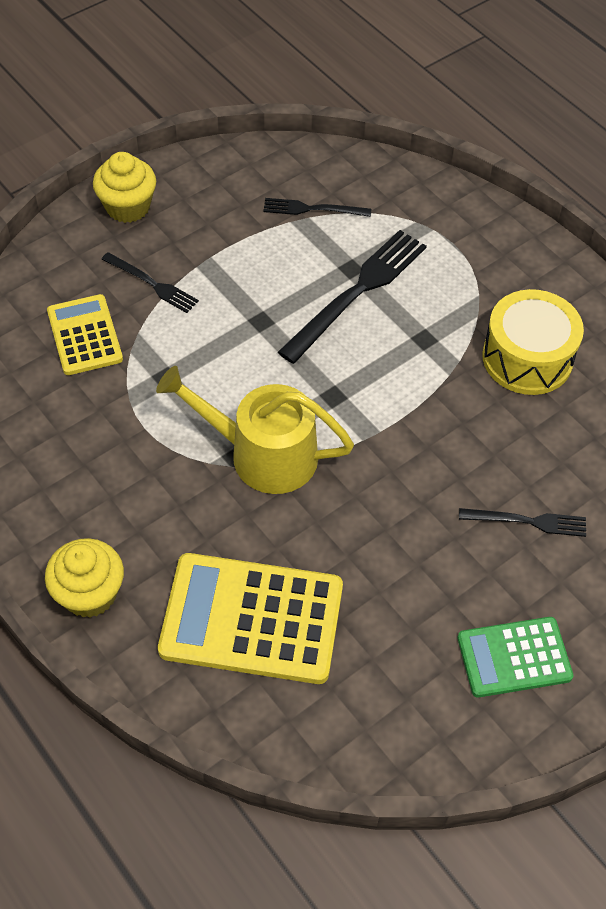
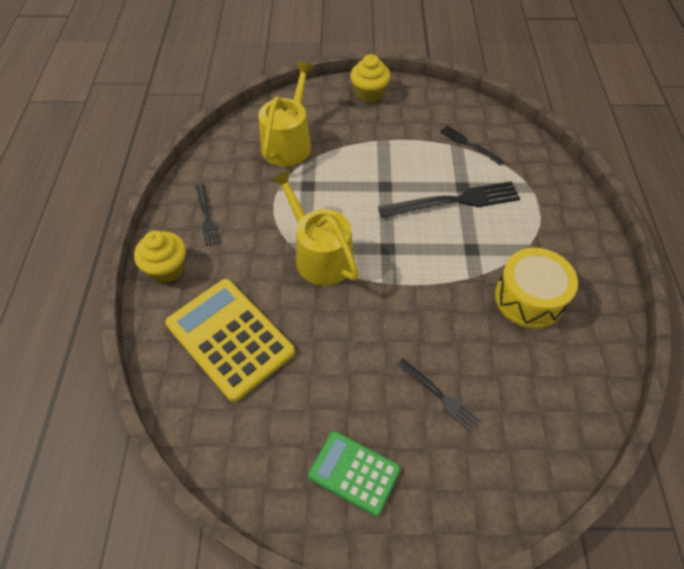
camera: 40 degrees right, 0 degrees up
(85, 335) = (288, 143): yellow calculator -> yellow watering can
(152, 284) = (345, 136): black fork -> black fork (206, 217)

